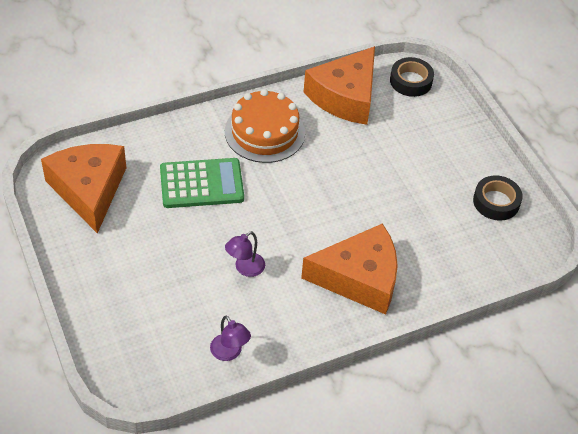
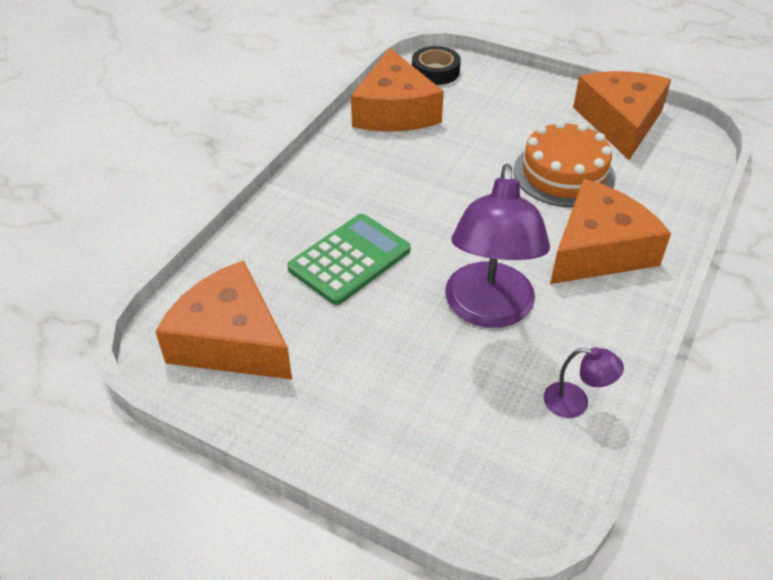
camera: 35 degrees left, 5 degrees down
(245, 268) = (488, 310): purple lamp -> purple lamp, size x2.27
(264, 132) = (356, 178): orange cake -> orange cake (563, 174)
(496, 202) = (620, 122): black tape -> orange cheese

